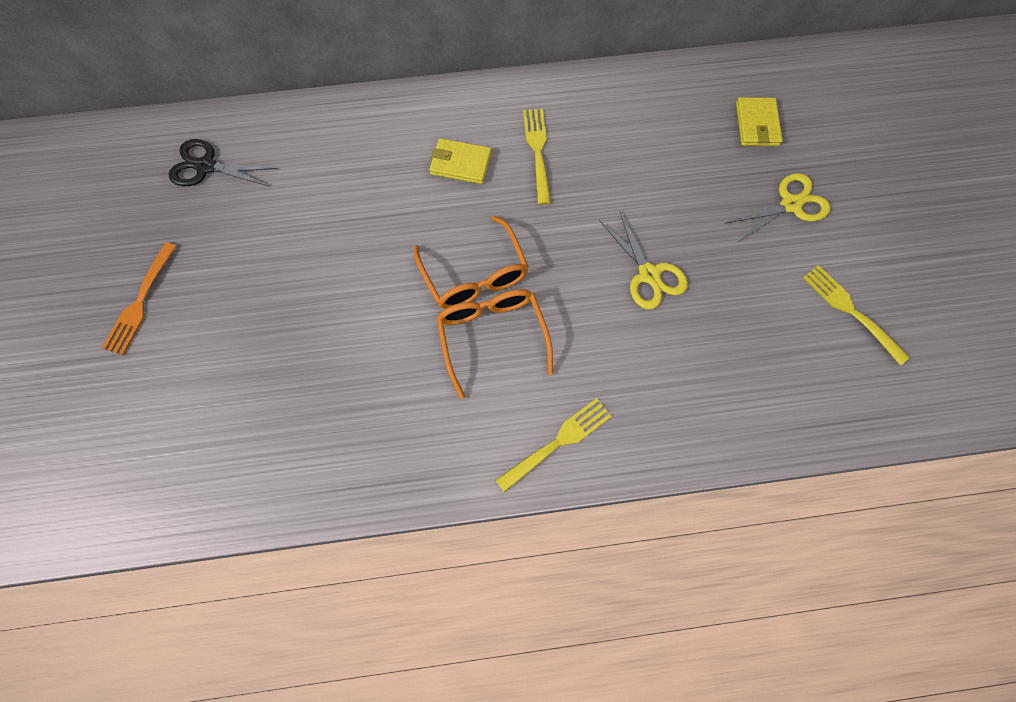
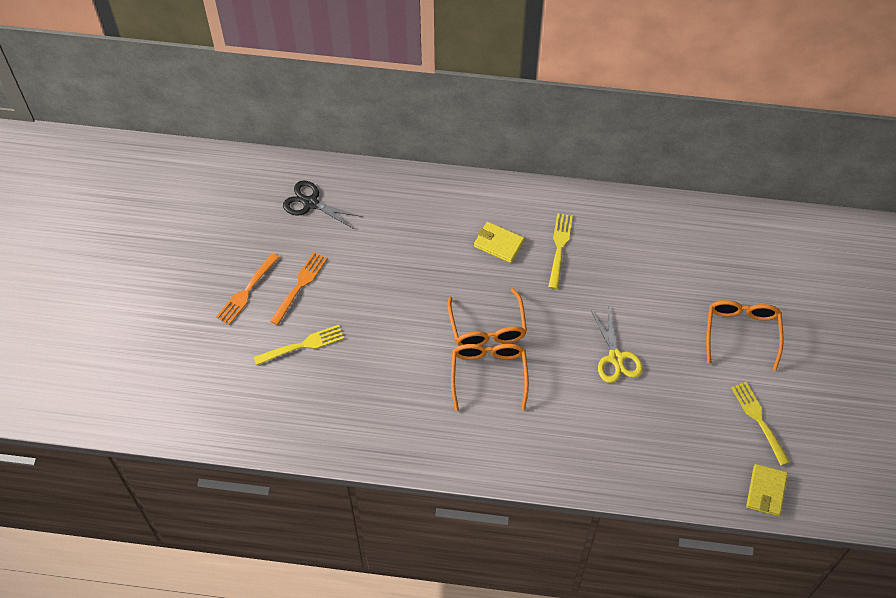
camera: 15 degrees right, 10 degrees down
(212, 278) = (299, 286): none -> orange fork
(557, 443) = (515, 456): yellow fork -> yellow fork (302, 345)
(757, 124) = (737, 265): yellow wallet -> yellow wallet (766, 491)
(790, 204) = (741, 332): yellow scissors -> orange glasses

